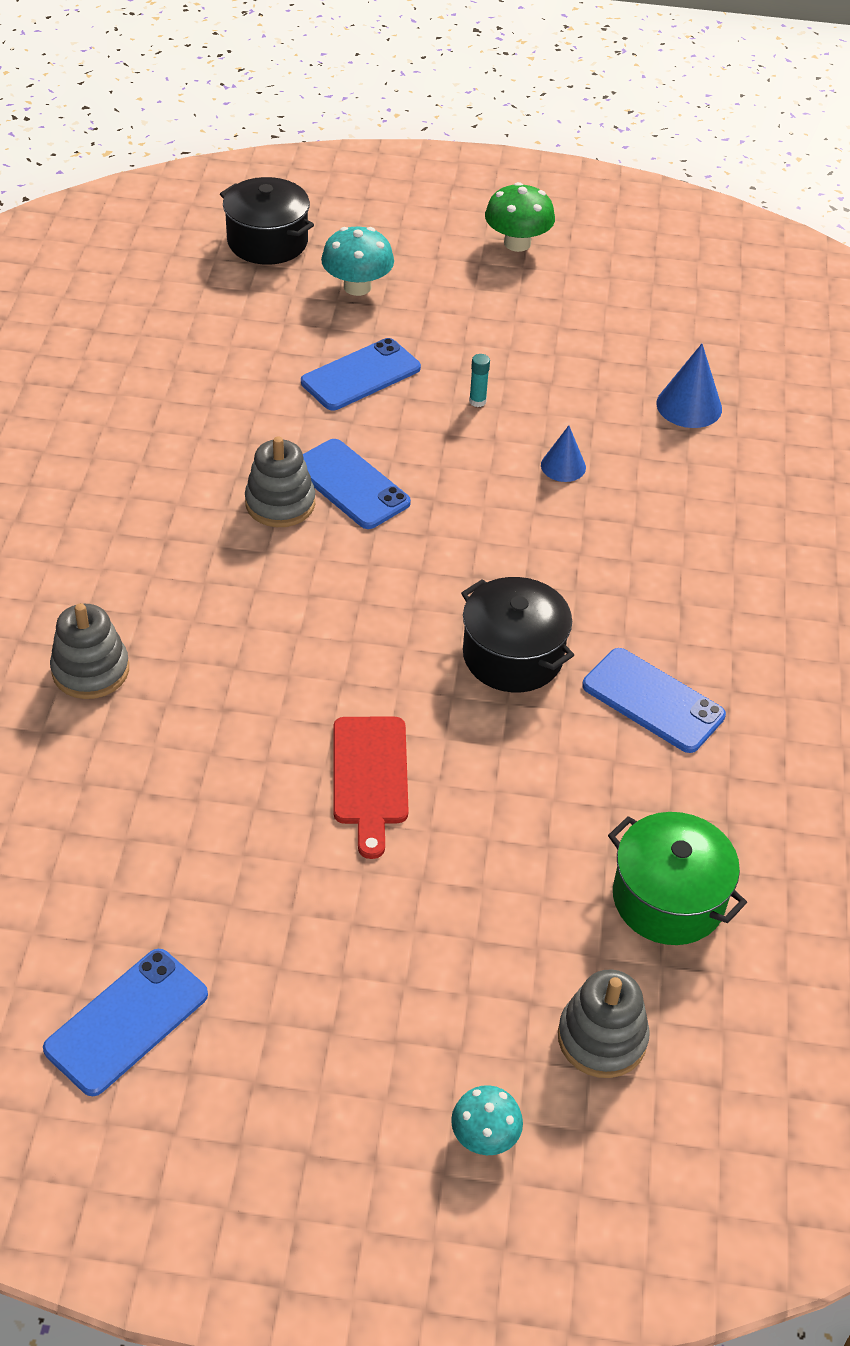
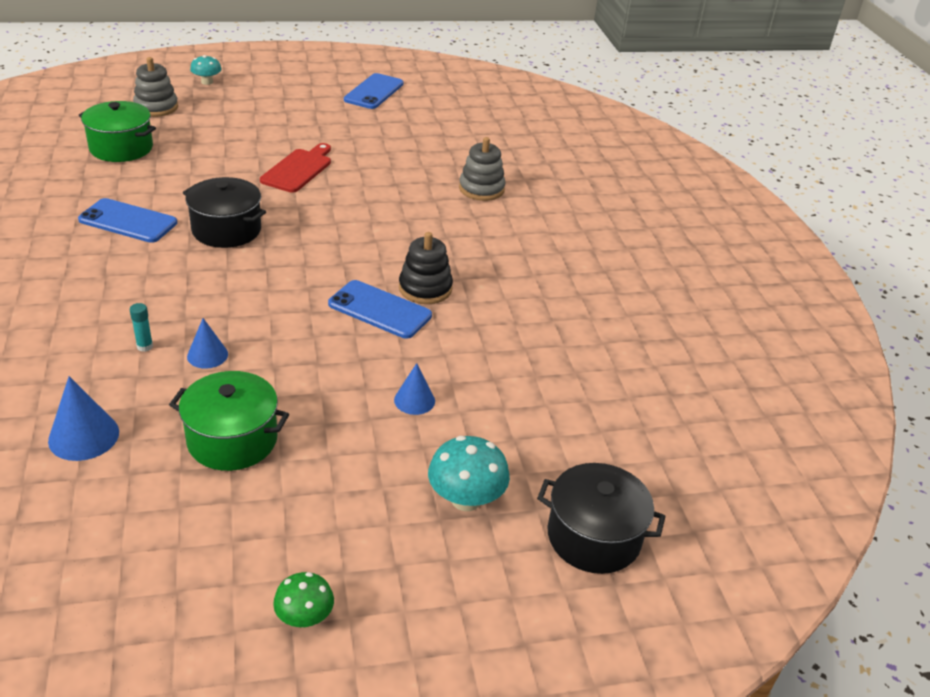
camera: 160 degrees right, 10 degrees down
(280, 503) = (425, 288): grey stacking toy -> black stacking toy
(361, 375) = (414, 400): blue phone -> blue cone
(370, 777) = (298, 169): red cutting board -> red cutting board turned 45 degrees clockwise
(477, 401) = (298, 397): turquoise glue stick -> turquoise glue stick (145, 346)
(517, 243) = (304, 617): green mushroom -> green mushroom, size x0.64
(550, 374) = (232, 440): none -> green pot

